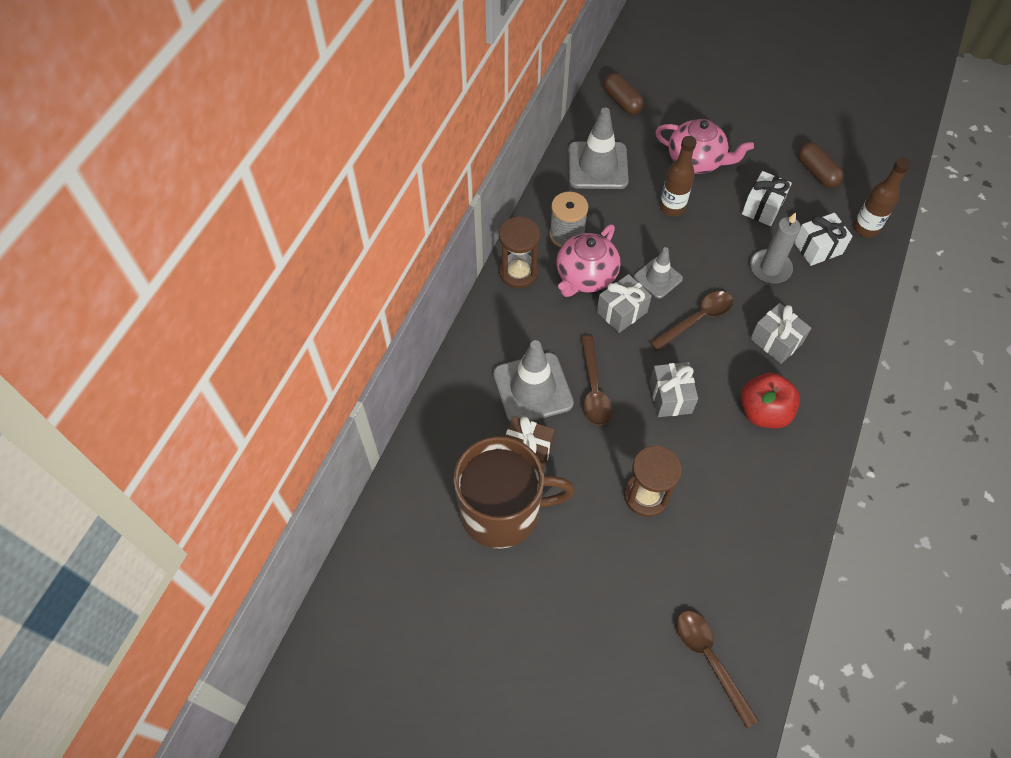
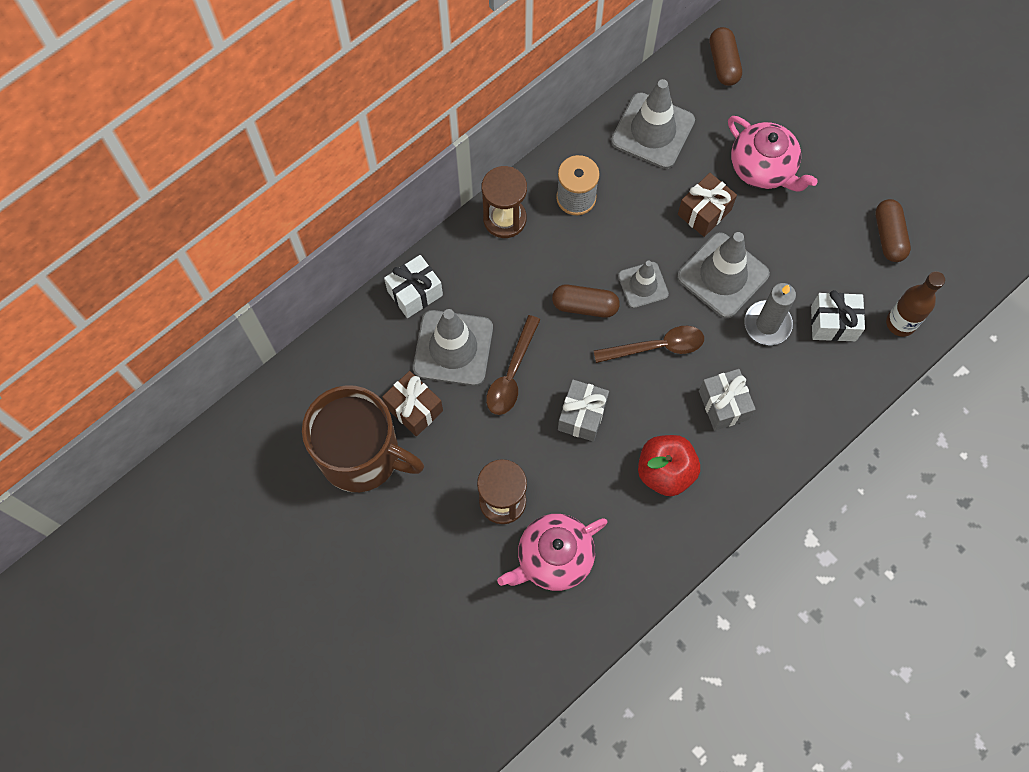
camera: 25 degrees right, 10 degrees up
(585, 276) = (569, 252): pink teapot -> pink teapot (553, 558)
(621, 312) = (585, 306): grey gift -> brown capsule
(672, 207) = (704, 212): brown bottle -> brown gift
(709, 659) = (474, 675): brown spoon -> none
(714, 247) = (723, 275): none -> grey traffic cone
(762, 208) = (802, 252): white gift -> white gift (415, 293)

